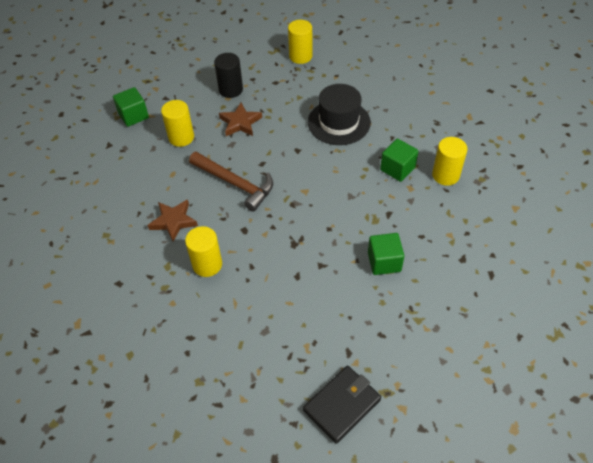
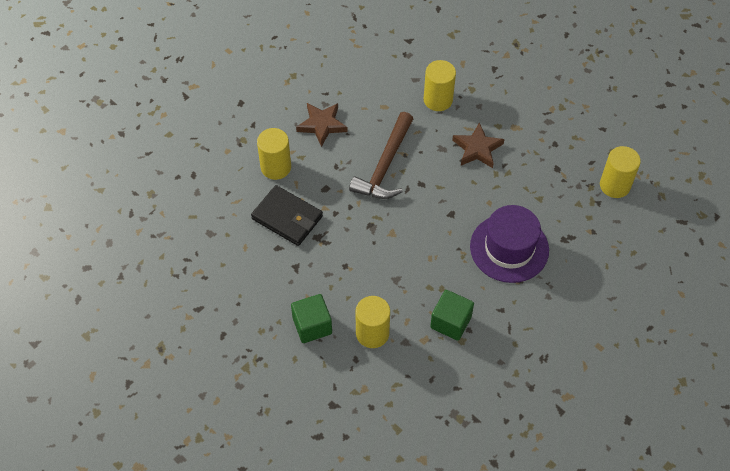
camera: 75 degrees right, 5 degrees up
(133, 116) = (457, 48): green cube -> none
(231, 90) = (528, 126): black cylinder -> none
(339, 122) = (509, 248): black hat -> purple hat
(342, 405) = (143, 312): black wallet -> black wallet (287, 217)
(445, 175) = (454, 376): yellow cylinder -> yellow cylinder (372, 333)

